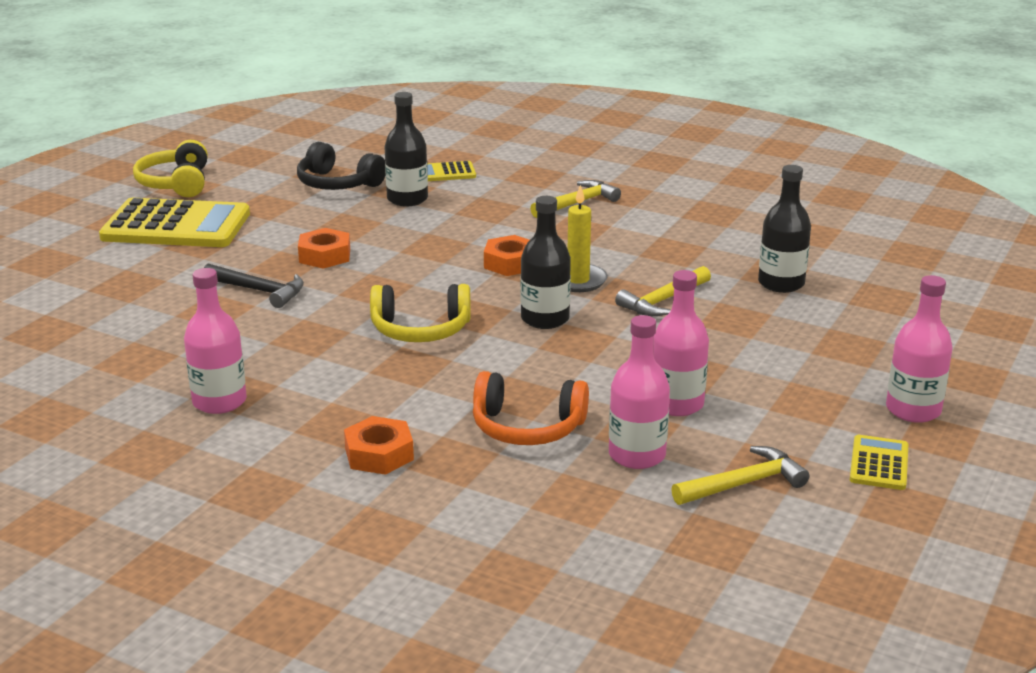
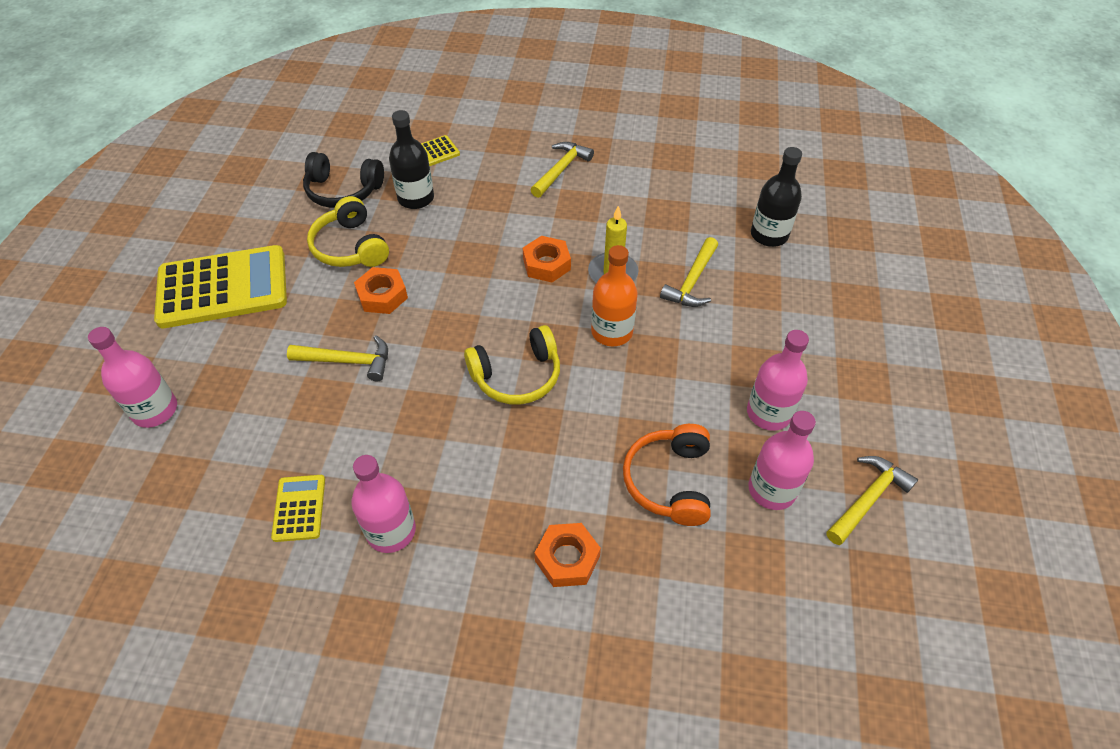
camera: 20 degrees left, 25 degrees up
(176, 183) = (191, 225): yellow headphones -> yellow headphones (350, 247)
(259, 291) = (348, 361): black hammer -> yellow hammer
(527, 427) = (669, 481): orange headphones -> orange headphones turned 105 degrees clockwise
(545, 319) = (612, 332): black bottle -> orange bottle
(879, 463) = (949, 441): yellow calculator -> yellow calculator (299, 508)
(913, 410) = (939, 366): pink bottle -> pink bottle (155, 410)

